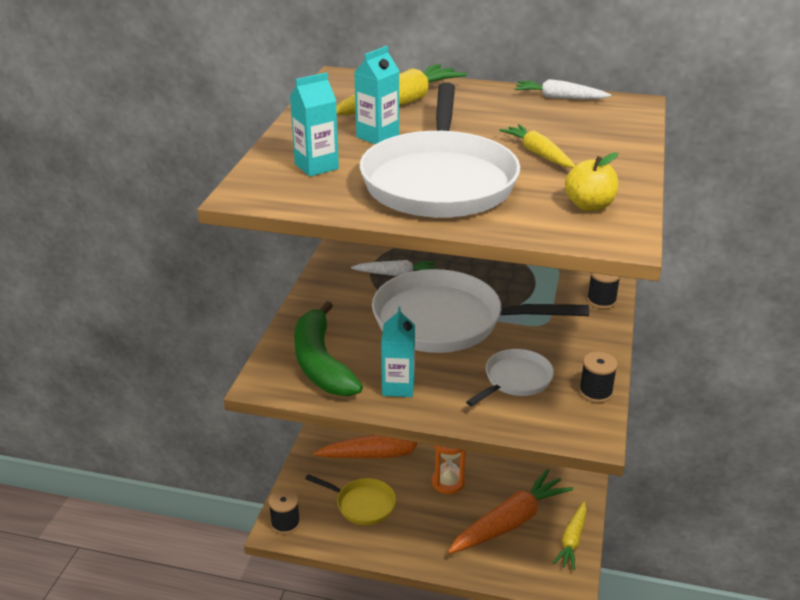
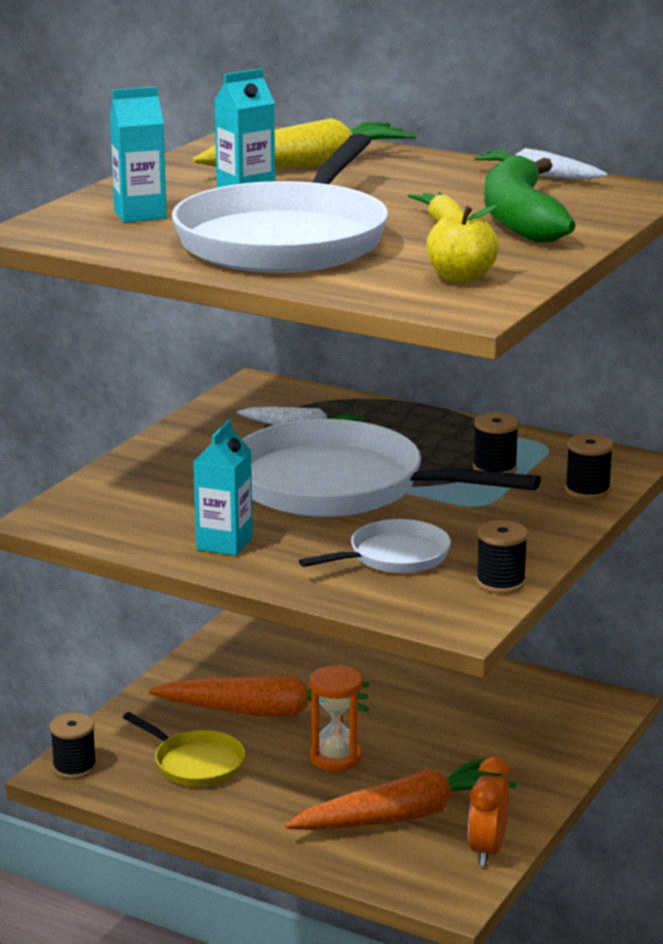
camera: 15 degrees right, 10 degrees down
(321, 363) = (135, 508): green banana -> green banana (520, 218)
(534, 290) = (494, 468): none -> black spool
(572, 540) = (487, 850): yellow carrot -> orange clock

